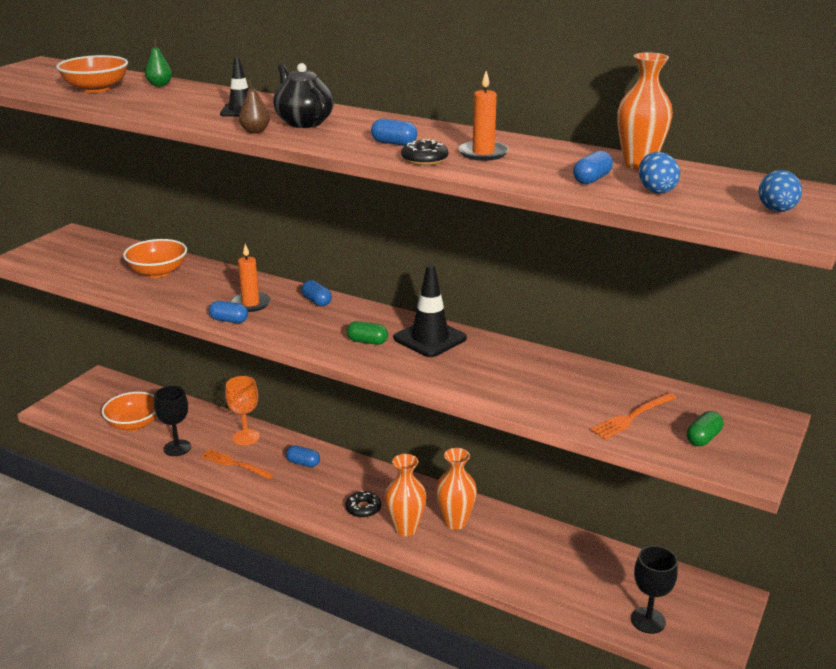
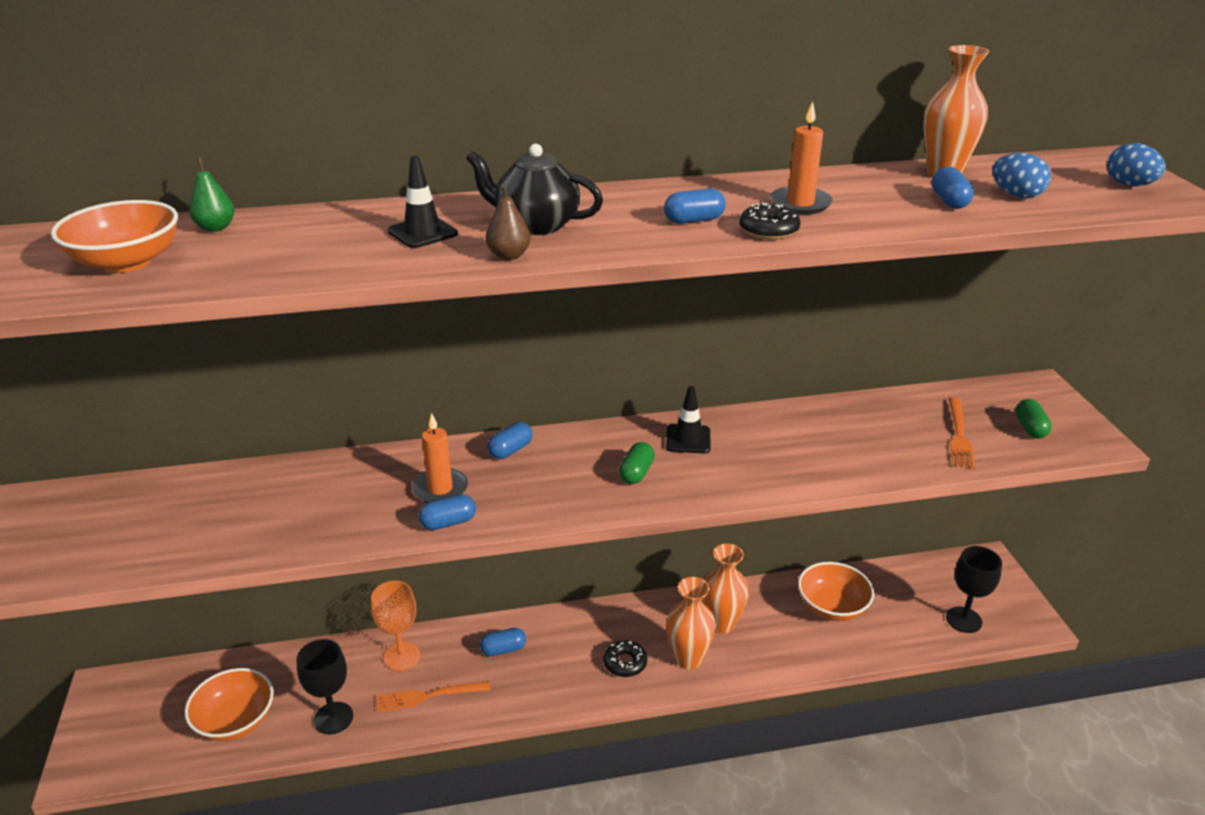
camera: 40 degrees left, 5 degrees up
(158, 272) = (251, 501): orange bowl -> orange bowl (832, 607)
(317, 301) = (510, 450): blue capsule -> blue capsule turned 60 degrees counterclockwise
(367, 341) = (636, 473): green capsule -> green capsule turned 45 degrees counterclockwise
(430, 338) = (688, 439): black traffic cone -> black traffic cone, size x0.64

